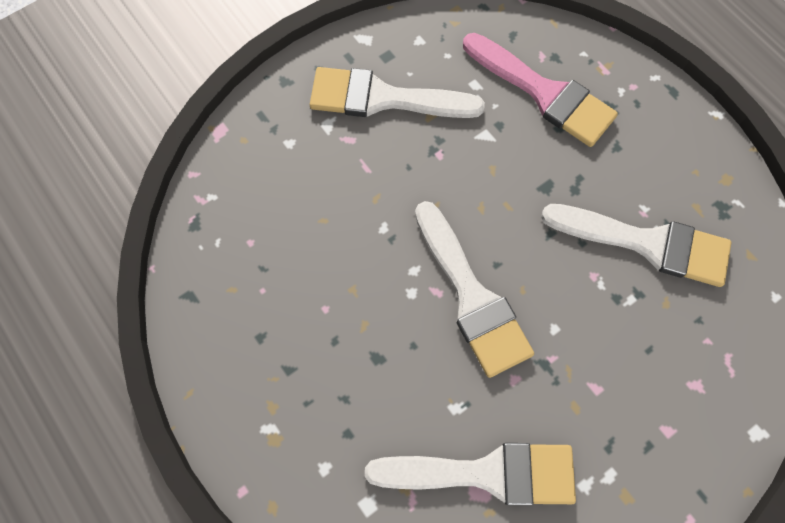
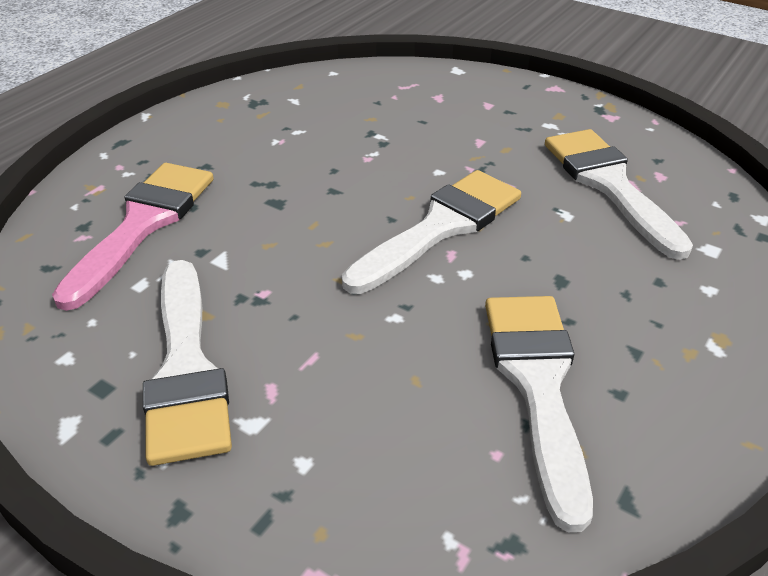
camera: 110 degrees left, 30 degrees down
(646, 243) = (315, 134): white brush -> white brush (538, 385)

